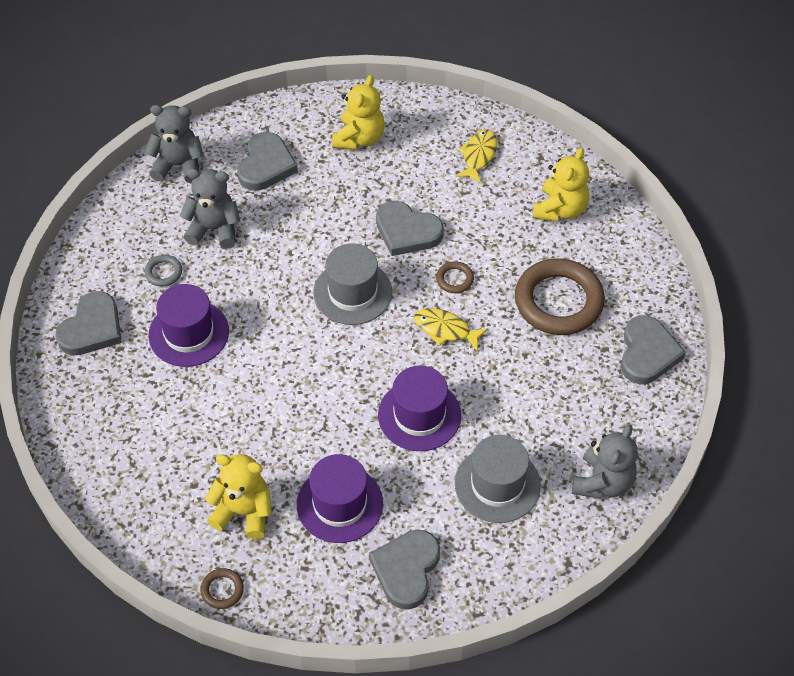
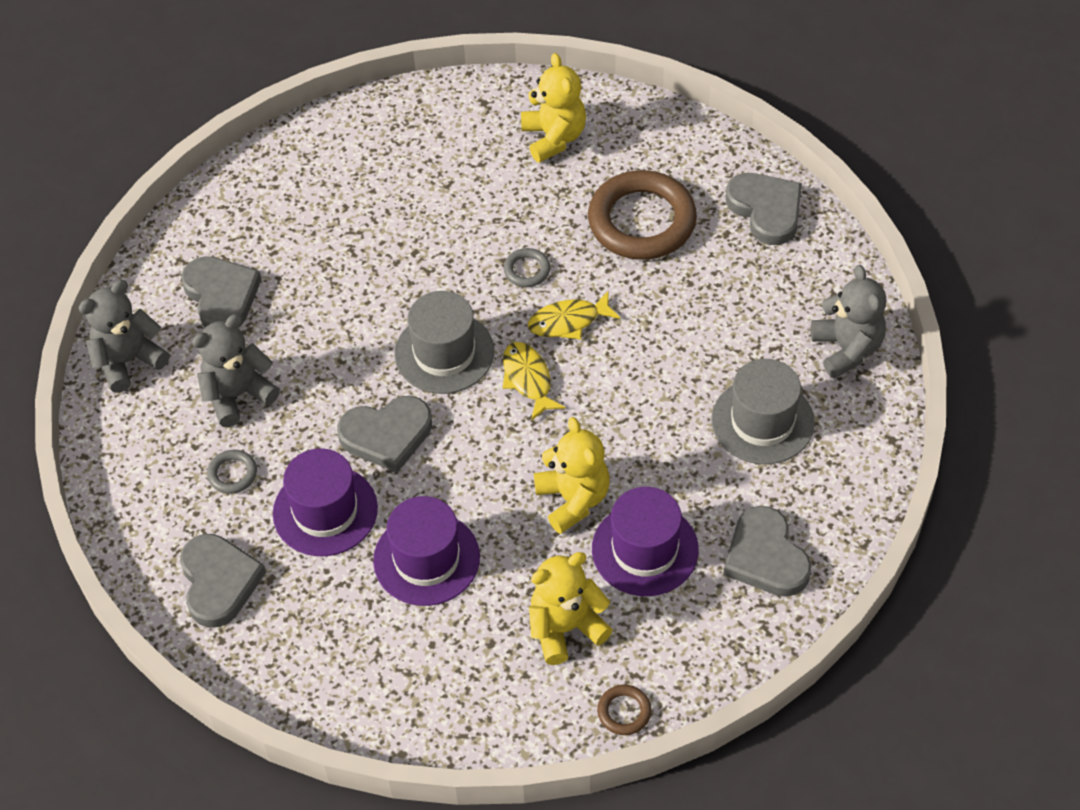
camera: 40 degrees left, 0 degrees up
(359, 138) = (288, 204): yellow teddy bear -> yellow teddy bear (573, 499)
(407, 231) = (433, 259): grey heart -> grey heart (387, 435)
(419, 415) = (629, 415): purple hat -> purple hat (426, 559)
(454, 279) = (527, 270): brown ring -> grey ring
(478, 156) = (424, 141): yellow fish -> yellow fish (528, 379)

